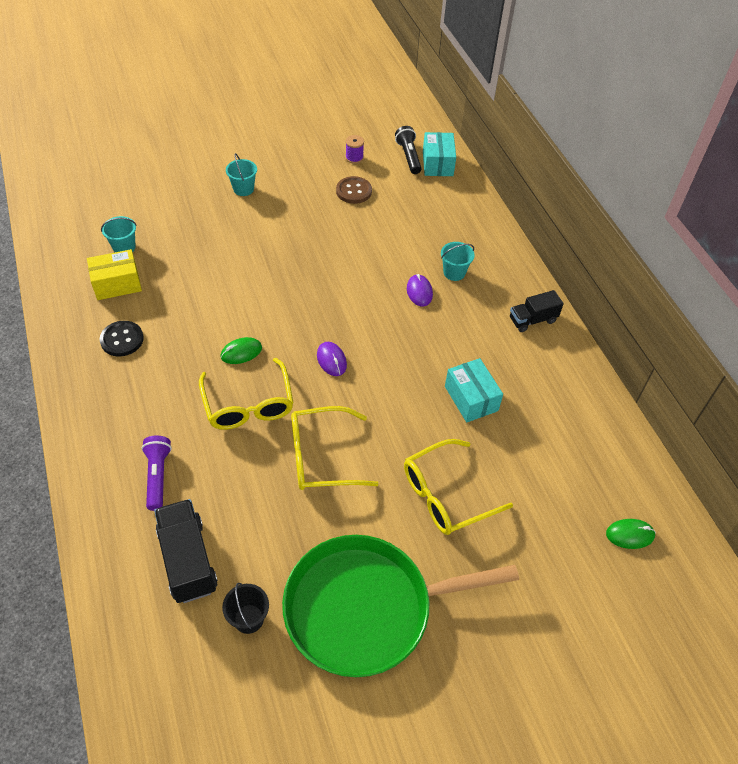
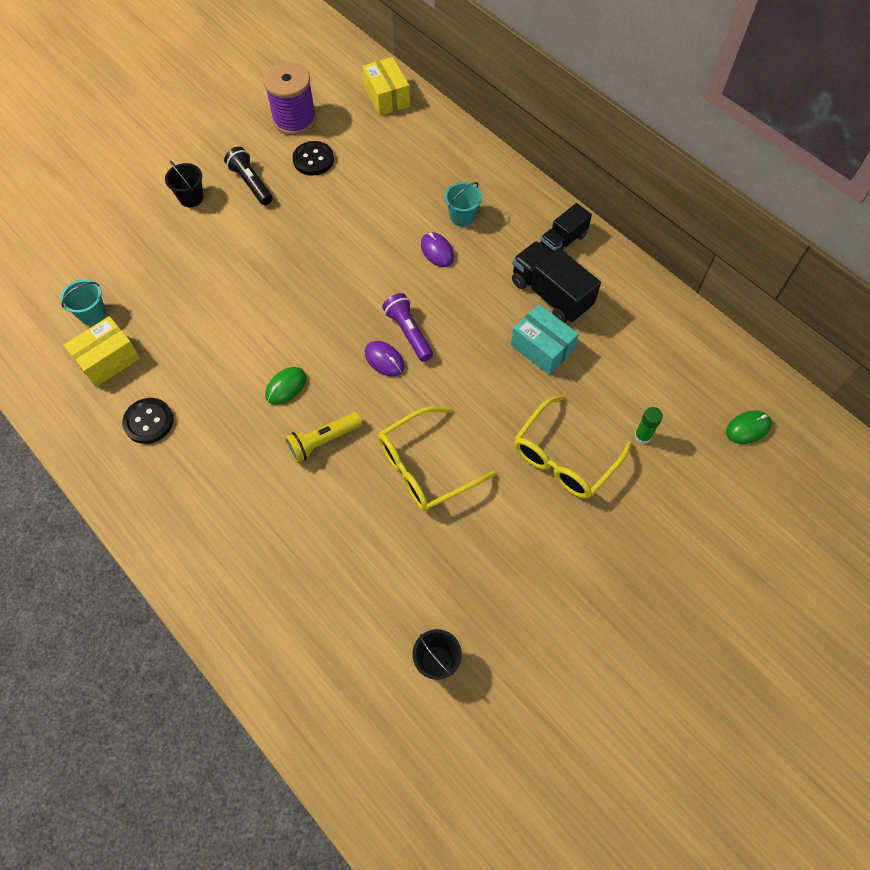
camera: 20 degrees left, 10 degrees up
(158, 476) = (268, 555): purple flashlight -> purple flashlight (408, 332)
(188, 560) = (346, 629): black truck -> black truck (551, 294)
(243, 189) = (191, 198): turquoise bucket -> black bucket
(248, 405) = (323, 441): yellow glasses -> yellow flashlight
(354, 158) = (294, 119): purple spool -> purple spool, size x2.09
(354, 191) = (313, 159): brown button -> black button
(365, 608) = (542, 603): green pan -> none
(408, 156) = (352, 99): black flashlight -> black flashlight (251, 183)
(437, 163) = (386, 97): turquoise box -> yellow box
(526, 504) = (642, 436): none -> green glue stick

